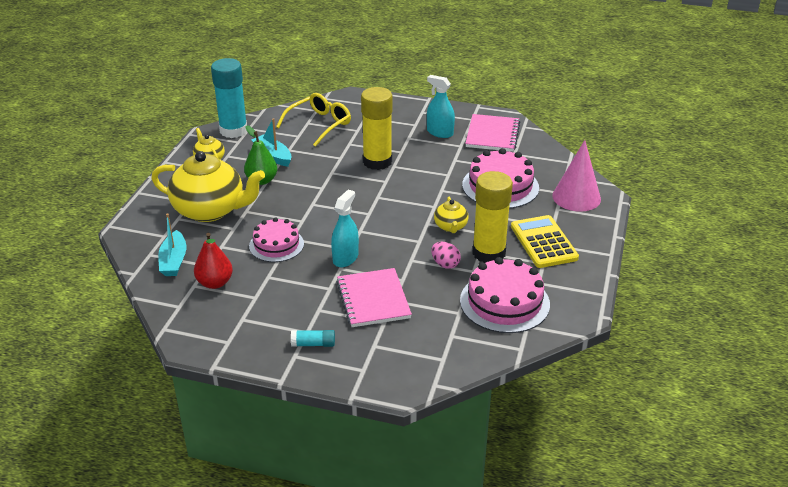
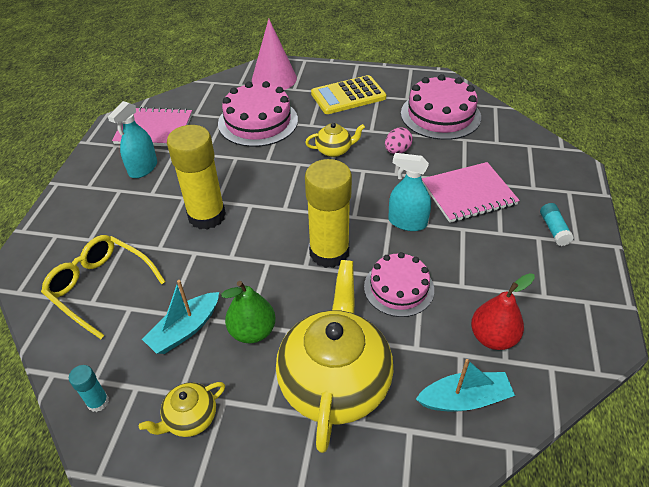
camera: 95 degrees left, 10 degrees up
(233, 130) = (98, 402): turquoise glue stick -> turquoise glue stick, size x0.43
(489, 253) = (372, 125): yellow glue stick -> yellow glue stick (329, 252)

